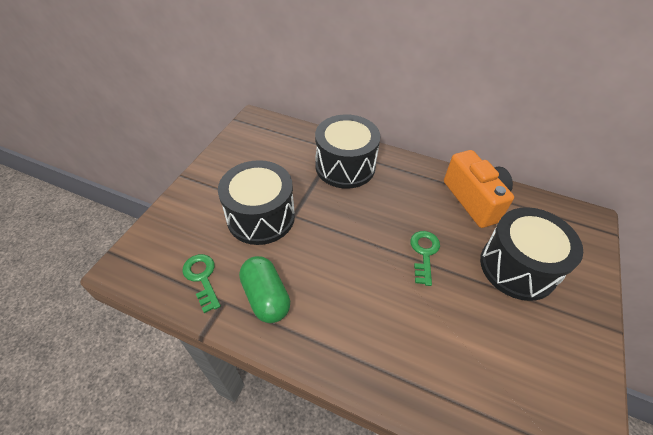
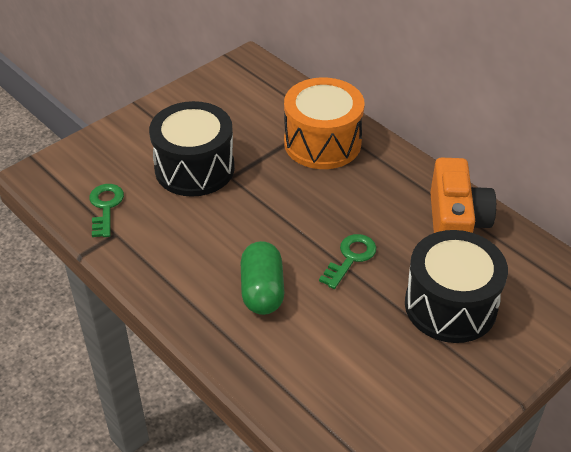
camera: 25 degrees right, 5 degrees down
(266, 297) = (157, 243): green capsule -> green capsule (262, 290)
(345, 166) = (322, 143): black drum -> orange drum

